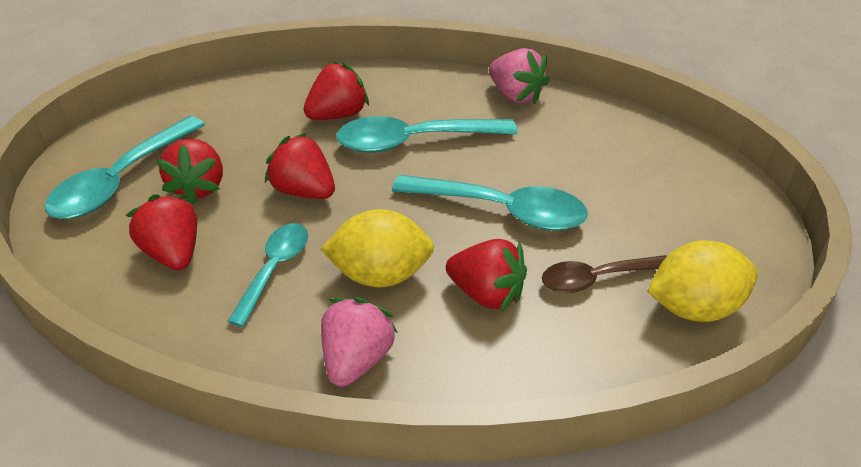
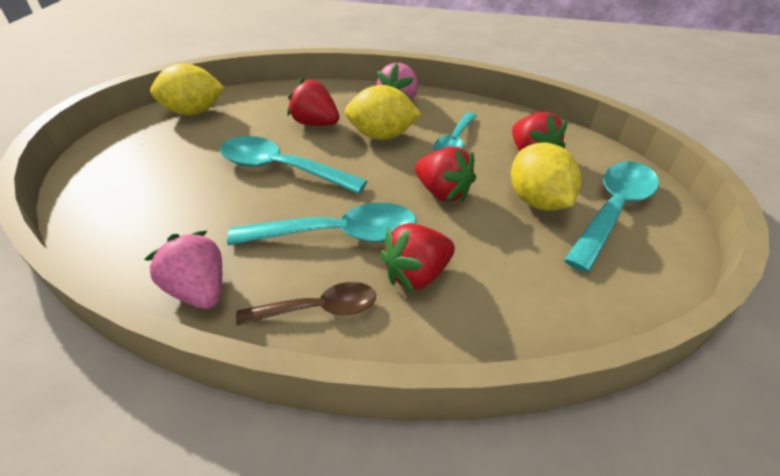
camera: 175 degrees left, 0 degrees up
(198, 187) = (537, 201): red strawberry -> yellow lemon
(596, 278) = (242, 127): brown spoon -> brown spoon (318, 309)

